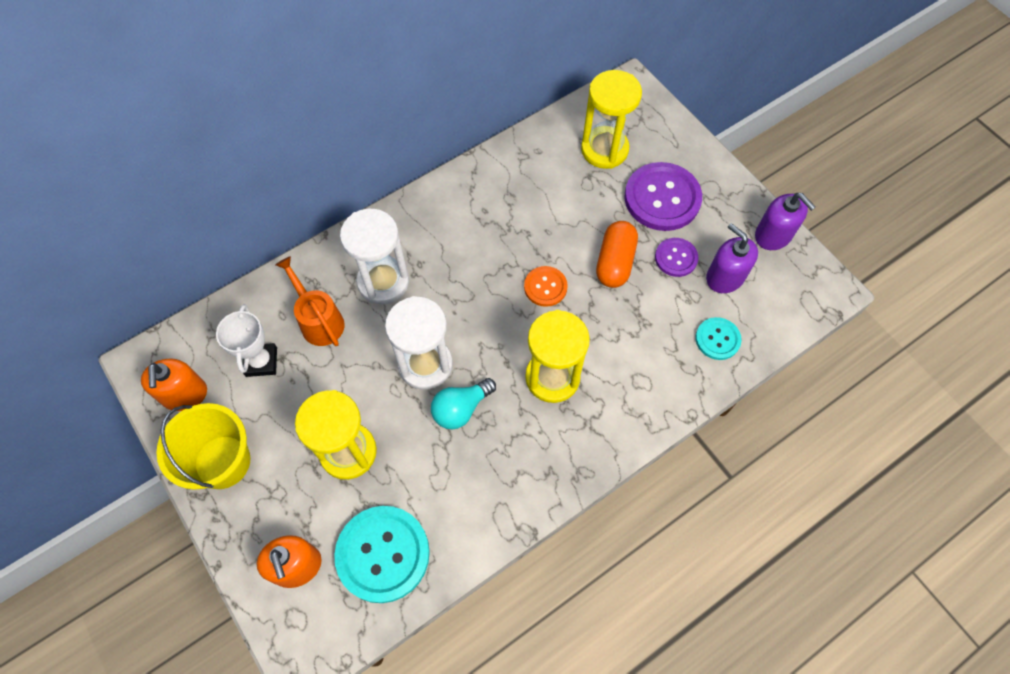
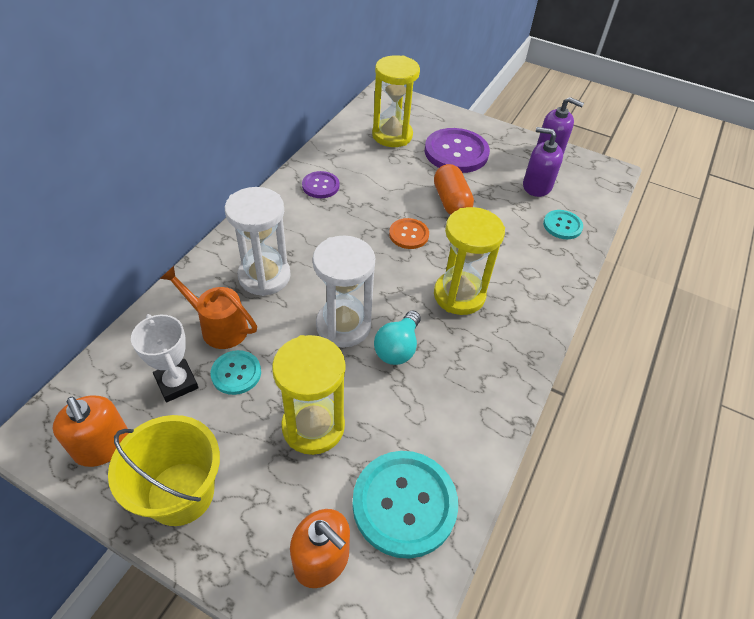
camera: 30 degrees left, 15 degrees down
(312, 373) = (236, 373): none -> turquoise button
(676, 258) = (493, 185): purple button -> purple button (320, 186)

